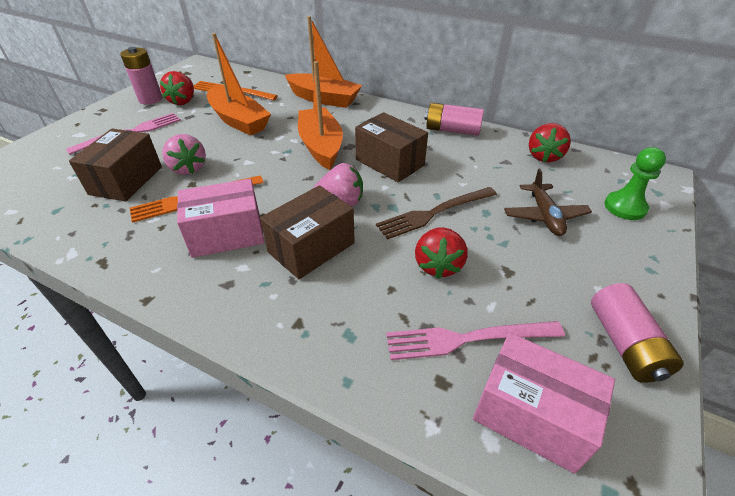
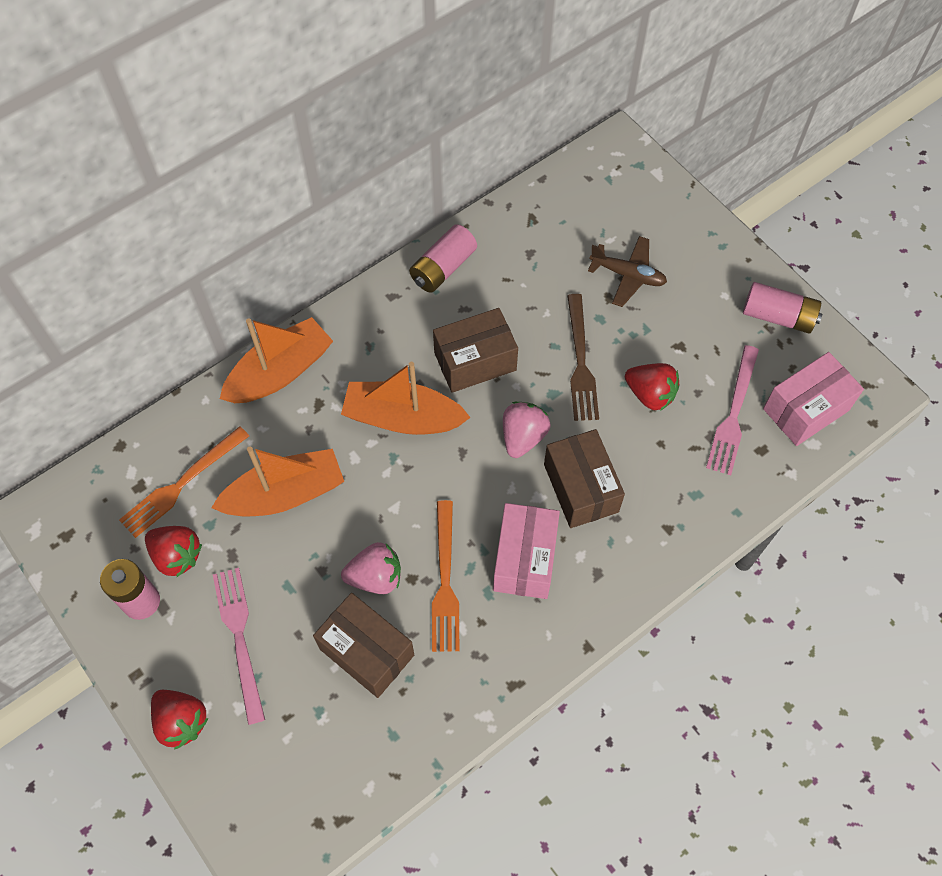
camera: 65 degrees left, 20 degrees up
(544, 156) = (539, 214): red strawberry -> red strawberry (181, 721)
(625, 207) = (646, 206): green pawn -> none

